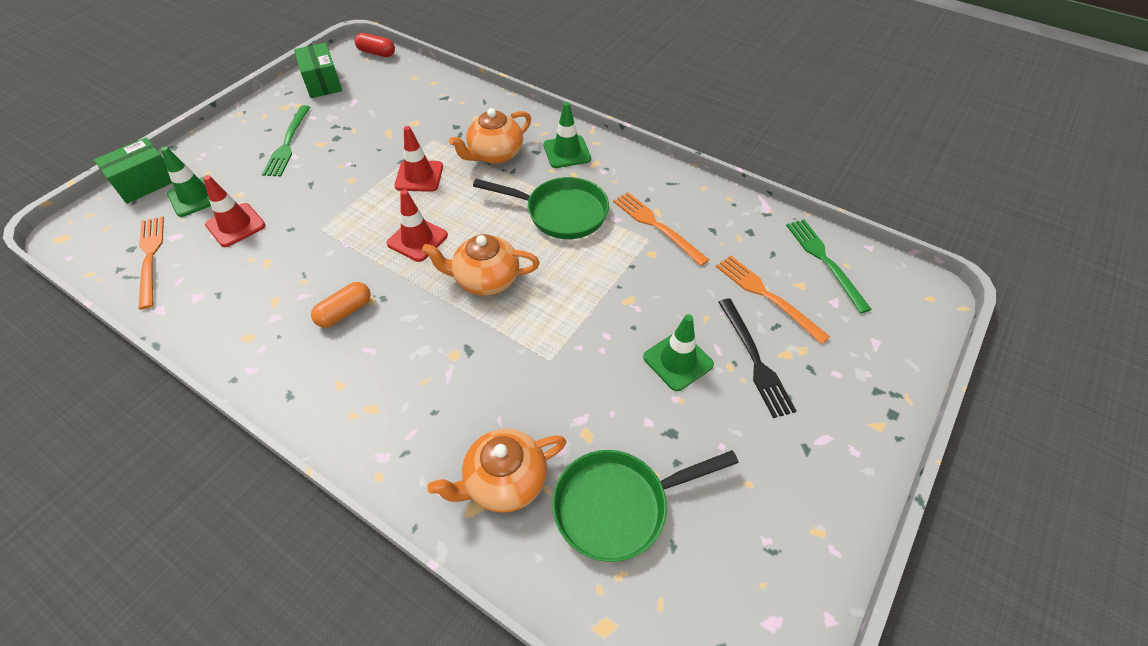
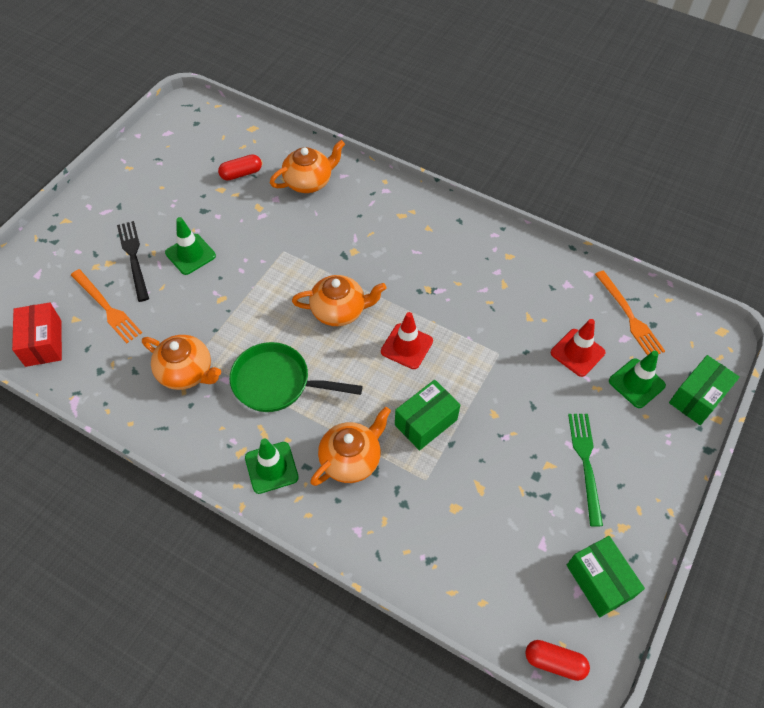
camera: 175 degrees right, 5 degrees up
(345, 312) = (445, 278): orange capsule -> none
(419, 176) = (425, 422): red traffic cone -> green box
(618, 506) = (241, 174): green pan -> red capsule
(657, 226) = (186, 372): orange fork -> orange teapot
(824, 261) = (43, 343): green fork -> red box

